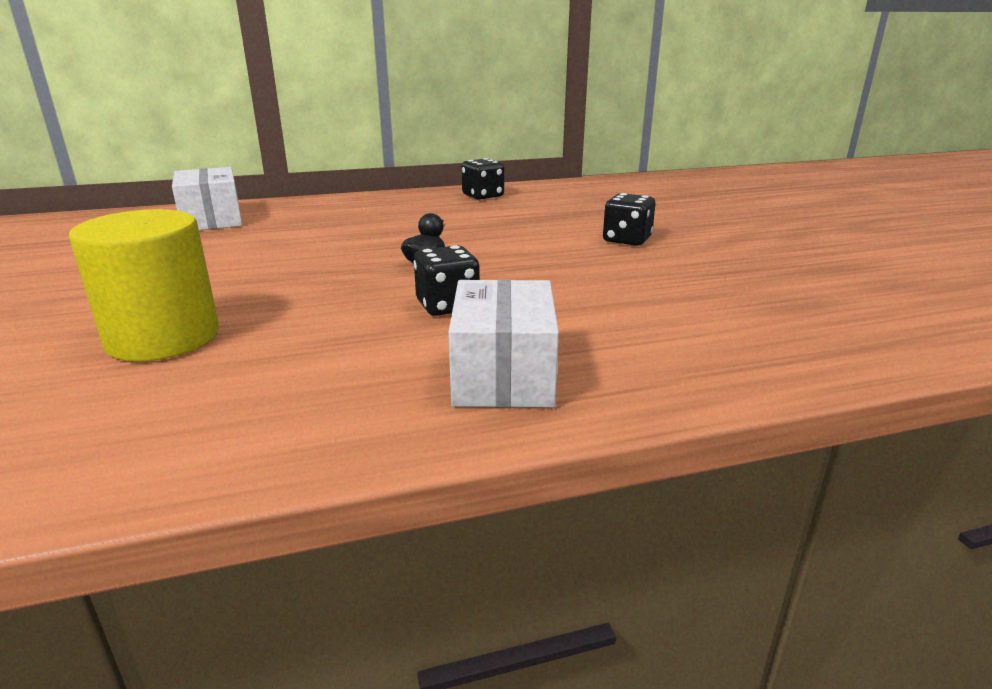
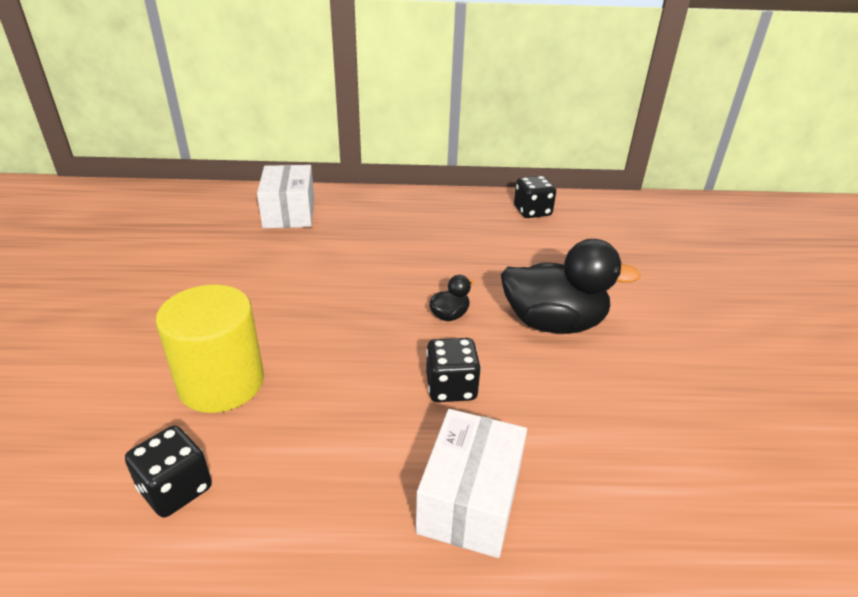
camera: 15 degrees right, 10 degrees up
(537, 255) = (553, 323): none -> black duck
(626, 240) = (648, 313): black dice -> black dice (176, 489)

